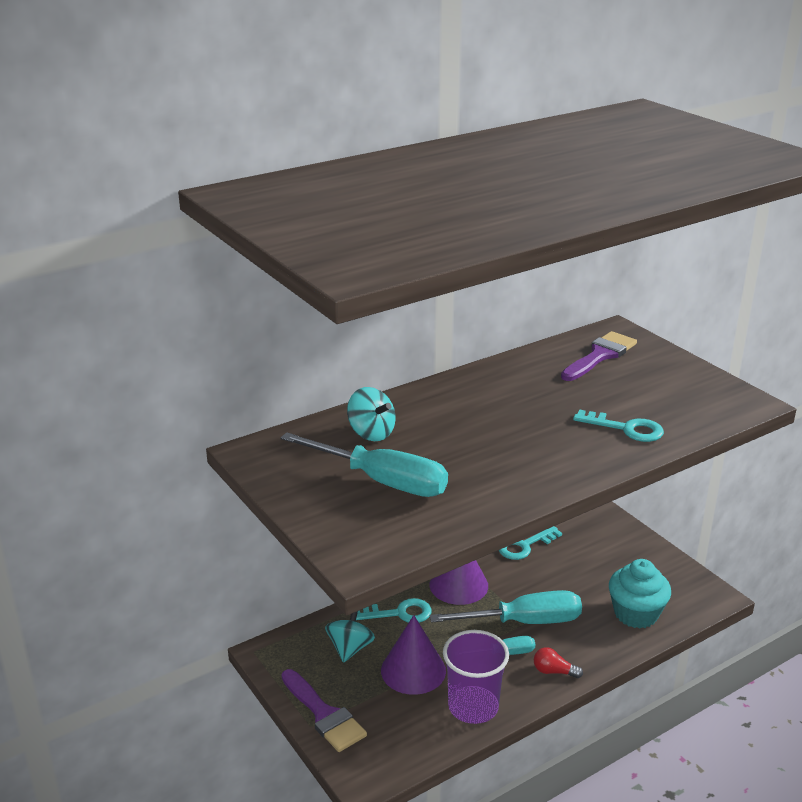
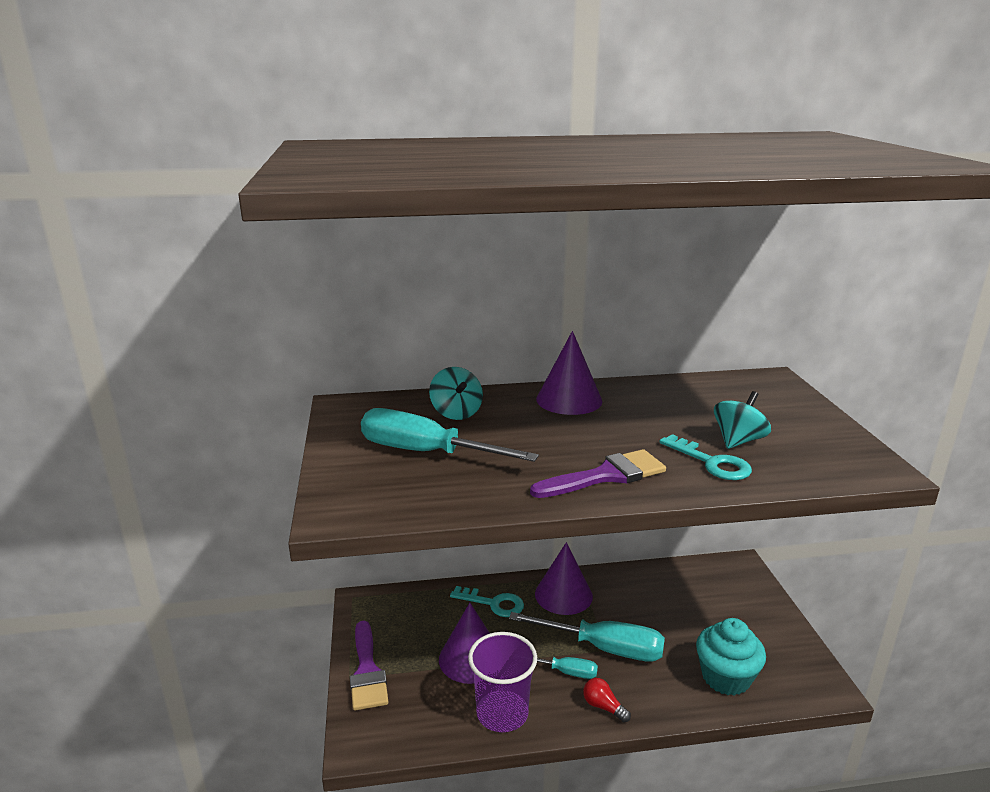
camera: 25 degrees right, 5 degrees down
(350, 648) = (430, 620): turquoise spinning top -> turquoise spinning top (738, 441)
(382, 481) = (425, 452): turquoise screwdriver -> turquoise screwdriver turned 150 degrees clockwise
(462, 394) = (569, 400): none -> purple cone
(524, 546) = (649, 578): turquoise key -> none
(600, 355) = (737, 395): purple brush -> purple brush (606, 475)

